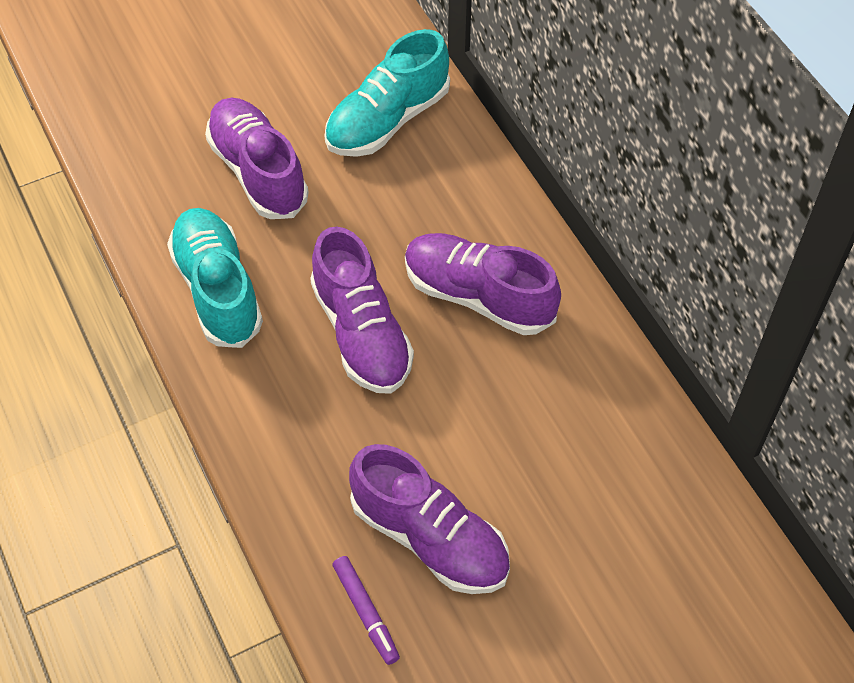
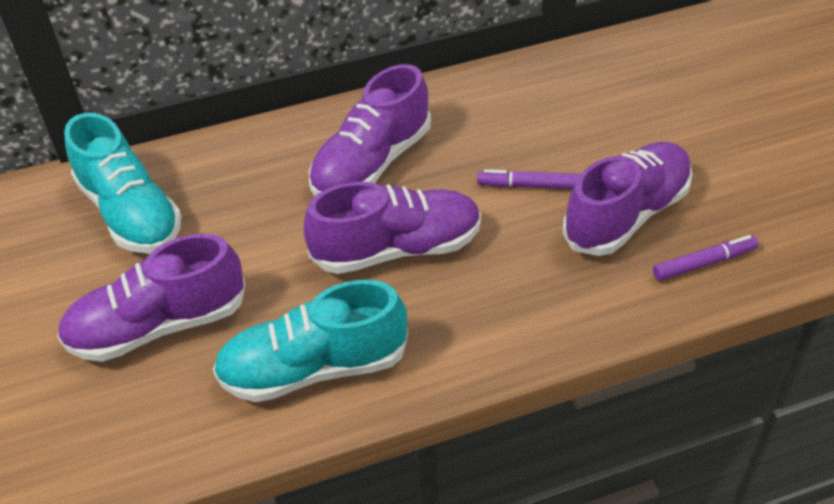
camera: 80 degrees left, 10 degrees down
(464, 442) = (529, 185): none -> purple marker

